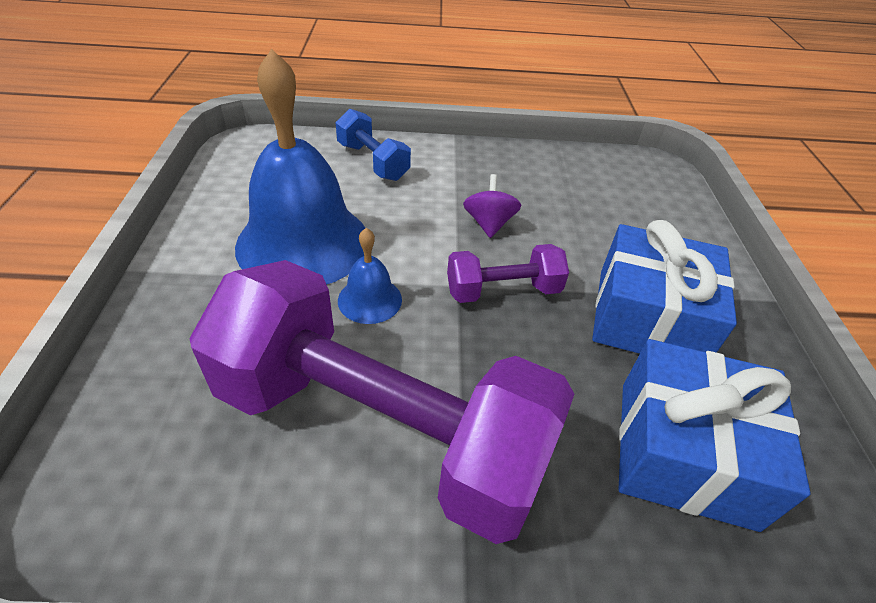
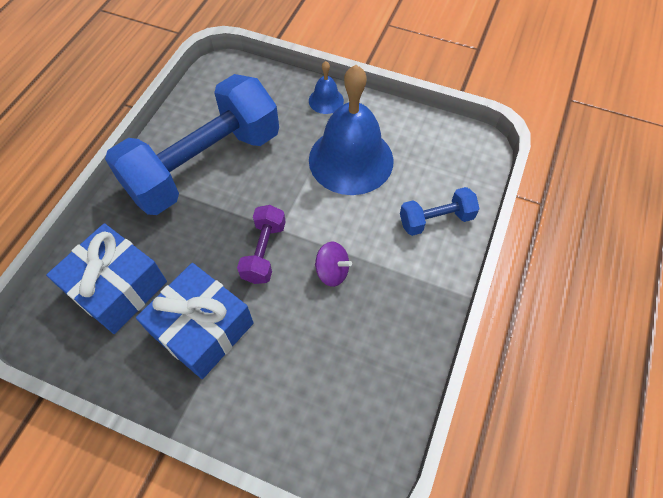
camera: 115 degrees right, 15 degrees up
(370, 299) = (287, 181): blue bell -> blue bell (326, 100)
(380, 428) = (204, 165): purple dumbbell -> blue dumbbell

